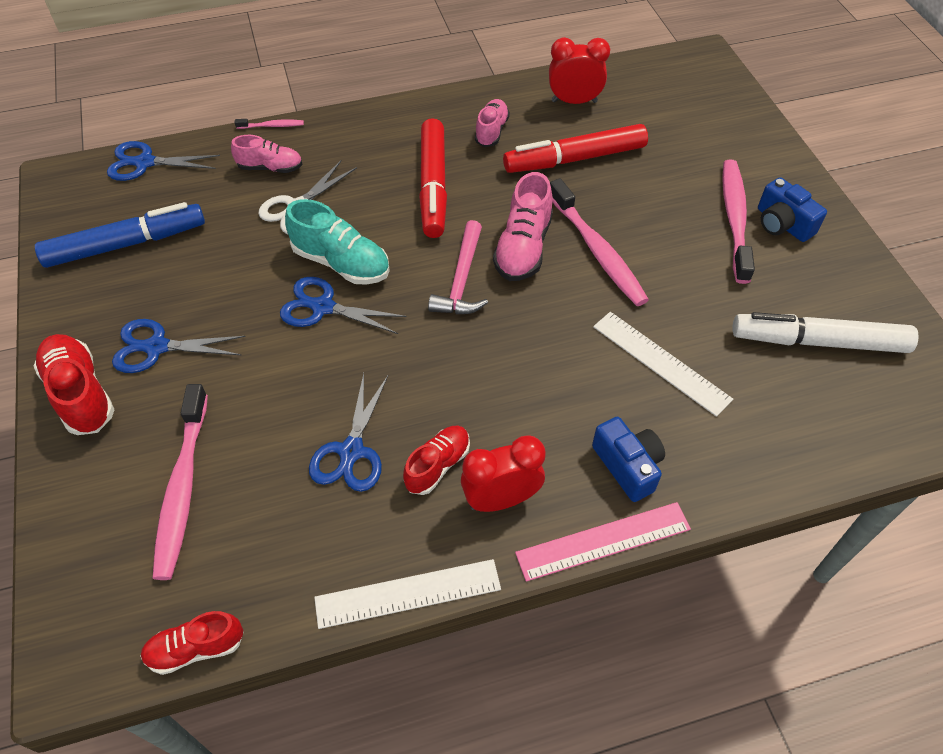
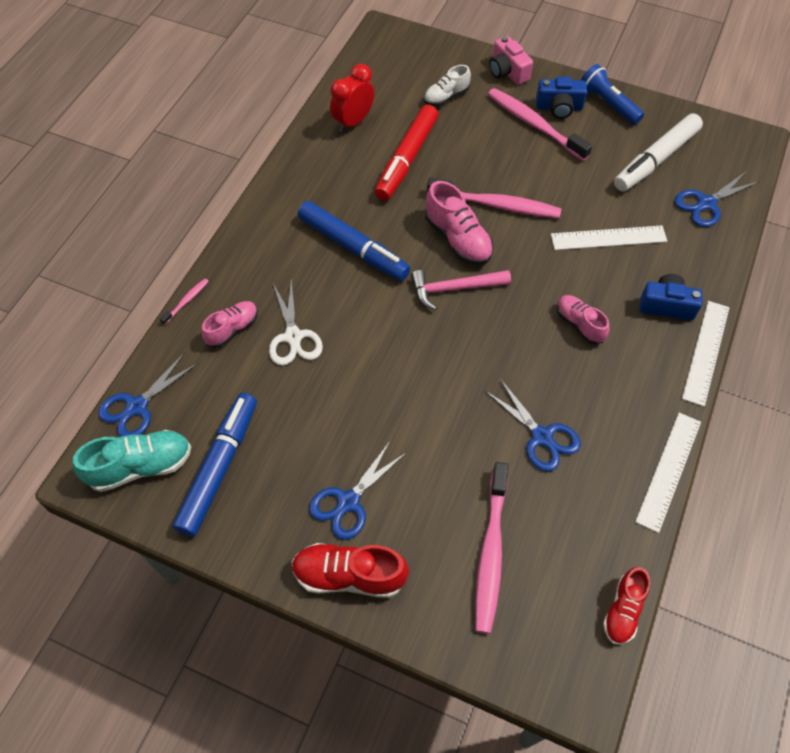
camera: 50 degrees left, 5 degrees up
(183, 487) = (491, 552): pink toothbrush -> pink toothbrush turned 60 degrees clockwise
(322, 307) = (405, 379): blue scissors -> blue scissors (706, 204)
(341, 263) = (374, 344): turquoise shoe -> turquoise shoe (140, 466)
(433, 186) = (353, 248): red marker -> blue marker
(438, 465) = (590, 397): red shoe -> none
(461, 280) = (454, 288): pink hammer -> pink hammer turned 120 degrees clockwise
(491, 131) = (334, 182): pink shoe -> pink shoe (579, 324)
(501, 499) = (640, 381): red clock -> none
(603, 541) = (706, 352): pink ruler -> white ruler
(684, 139) = (446, 97): none -> white shoe
(775, 161) = (507, 71): none -> pink camera
(841, 258) = (608, 103): none -> blue flashlight

